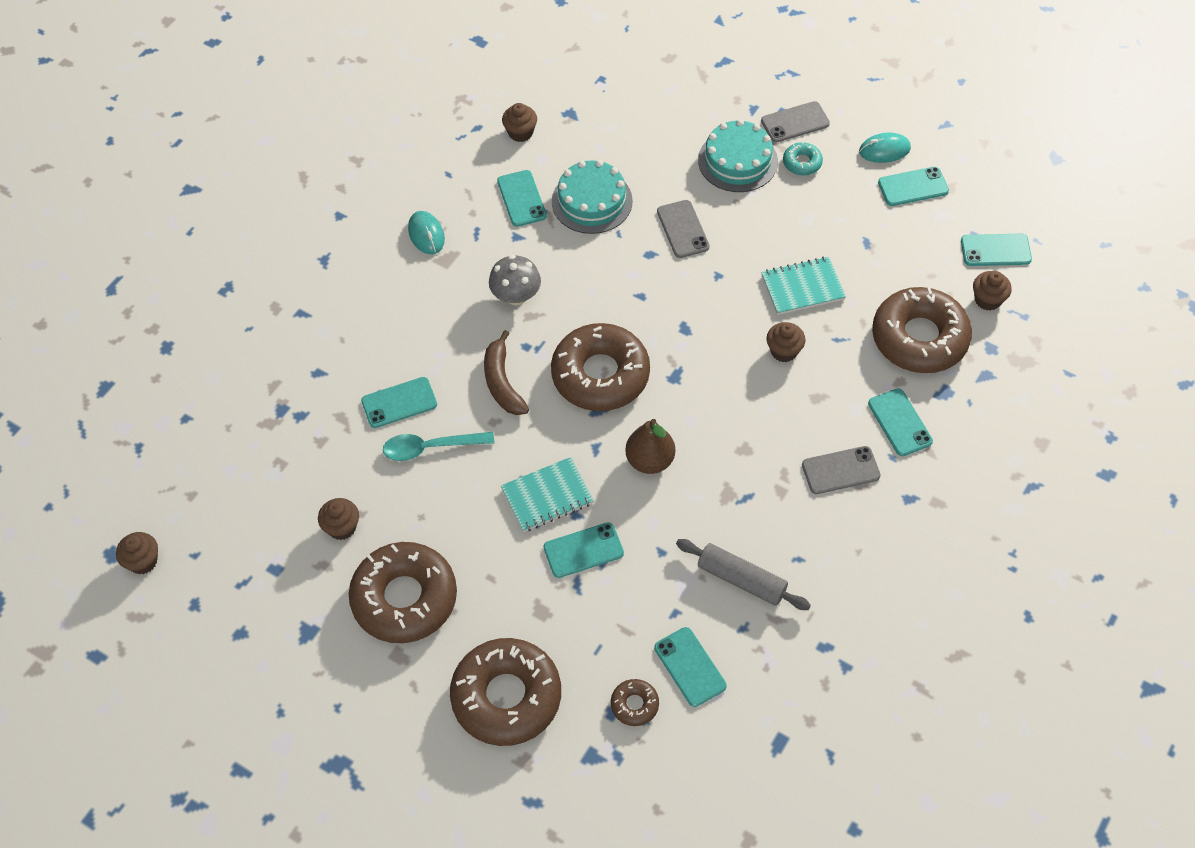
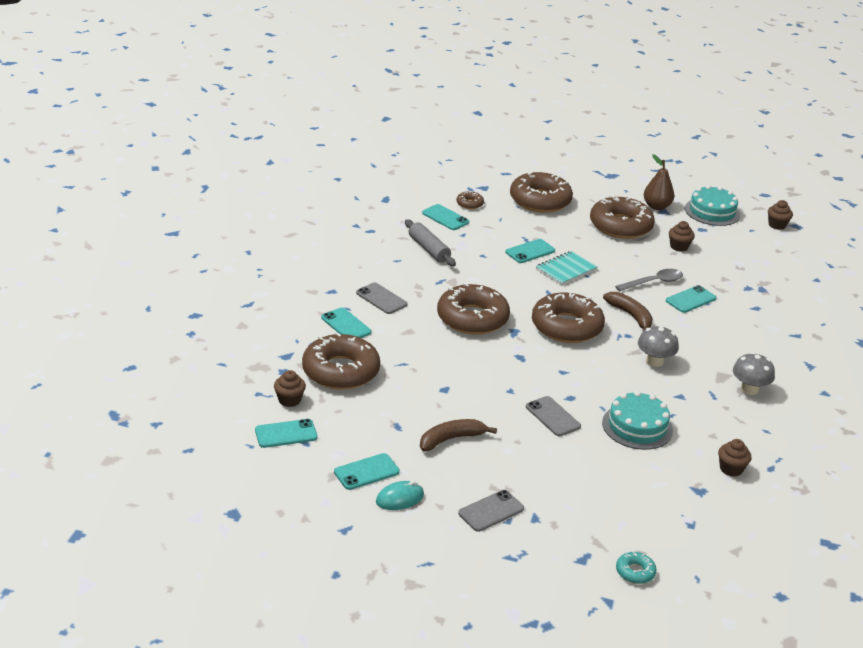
camera: 160 degrees right, 25 degrees down
(426, 234) = (749, 389): turquoise mouse -> grey mushroom
(430, 448) = (653, 282): turquoise spoon -> grey spoon
(521, 198) = (694, 421): turquoise phone -> none
(650, 460) = (510, 291): brown pear -> brown pear (656, 206)
(723, 410) = (472, 318): none -> brown donut
(737, 161) = (530, 472): turquoise cake -> turquoise cake (712, 211)
(741, 580) = (429, 249): grey rolling pin -> grey rolling pin turned 45 degrees clockwise
(784, 351) = (441, 353): brown cupcake -> none
(802, 163) = (472, 478): turquoise donut -> turquoise donut (635, 572)
(802, 287) = (440, 391): turquoise notebook -> none
(810, 215) = (451, 439): none -> brown banana
(840, 470) = (381, 299): grey phone -> grey phone turned 75 degrees clockwise

